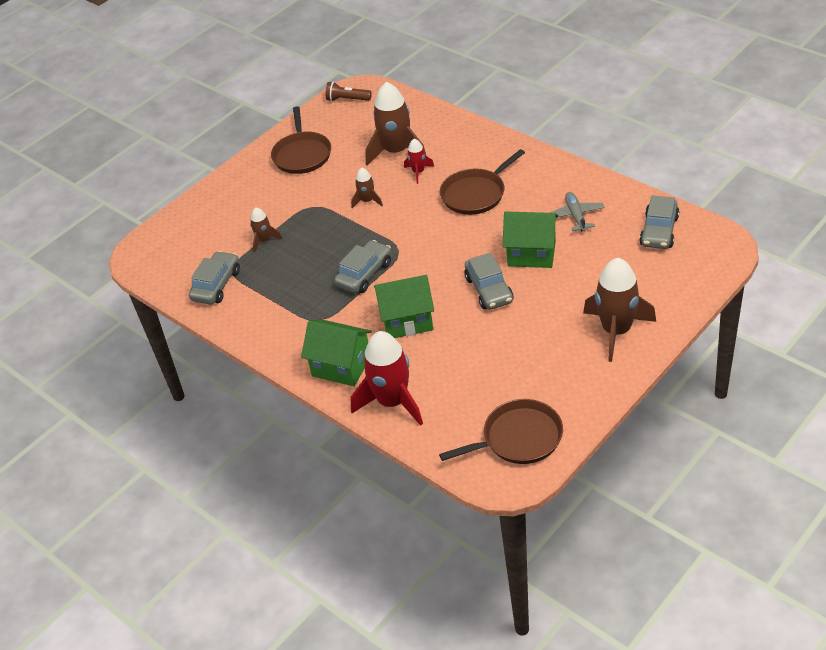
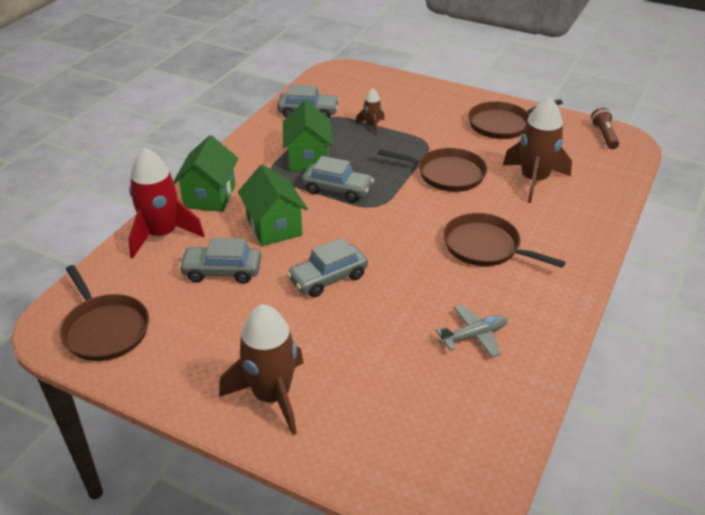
camera: 70 degrees right, 5 degrees down
(367, 201) = (447, 174): brown rocket -> brown pan
(418, 172) = (506, 200): red rocket -> none
(531, 253) = (395, 304): green house -> green house (308, 158)
(659, 231) = (470, 424): grey car -> grey car (222, 271)

